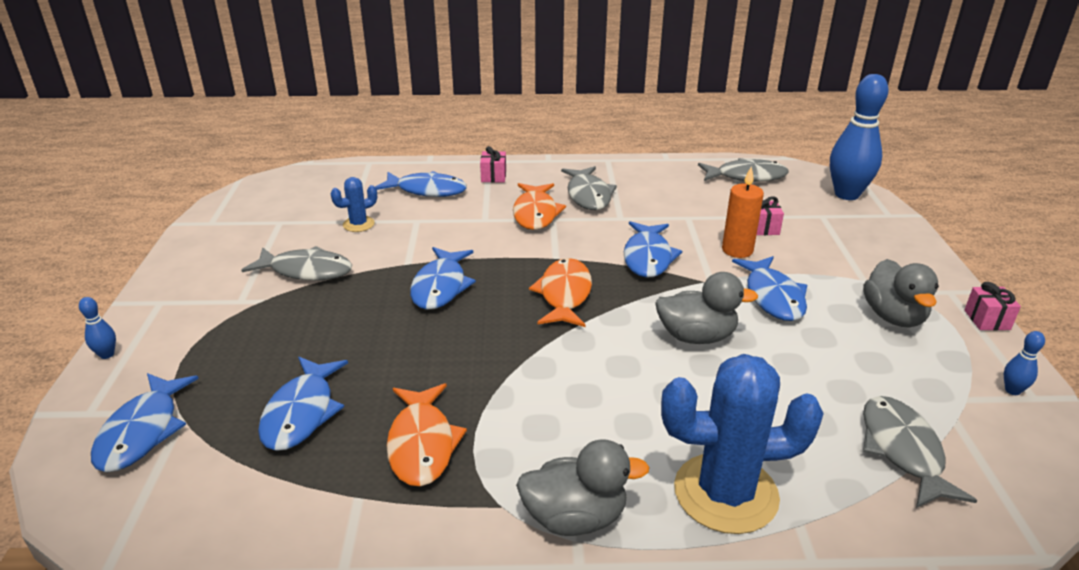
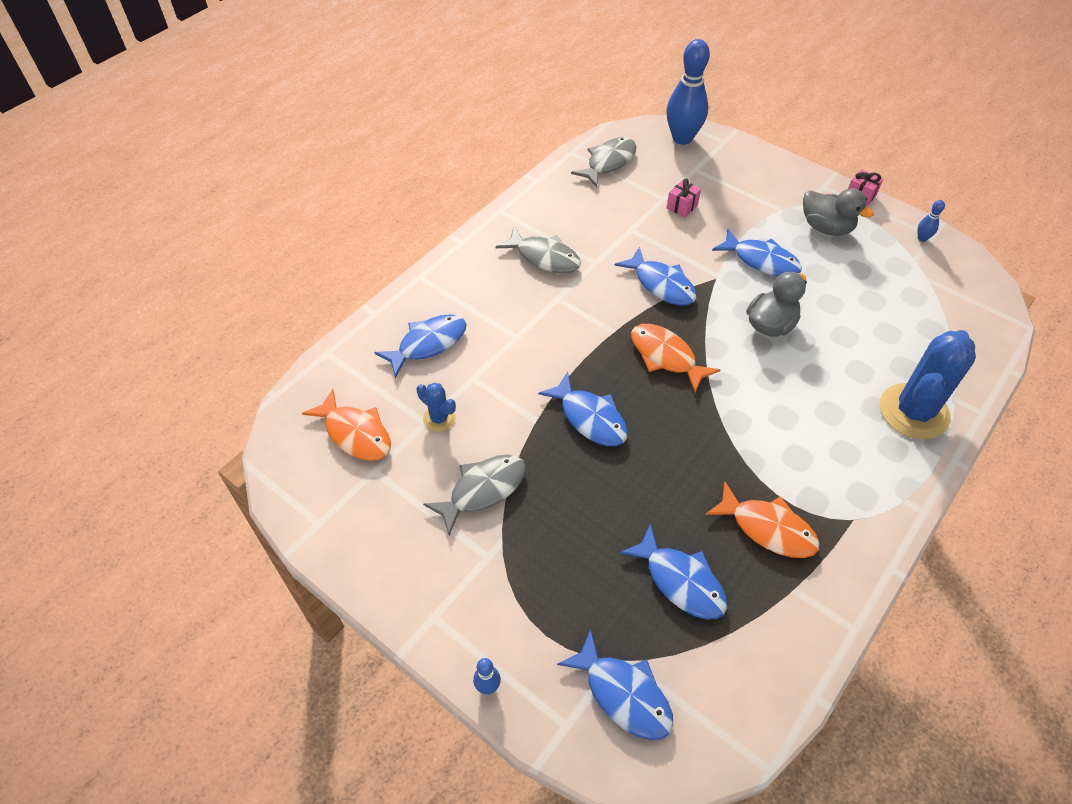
camera: 50 degrees left, 20 degrees up
(358, 224) = (439, 418): blue cactus -> blue cactus turned 60 degrees counterclockwise
(493, 176) = (451, 290): pink gift -> none
(535, 213) = (539, 303): orange fish -> orange fish (355, 433)
(575, 517) = (886, 490): grey duck -> none
(737, 250) = (695, 237): orange candle -> none
(902, 450) = (933, 317): grey fish -> none

